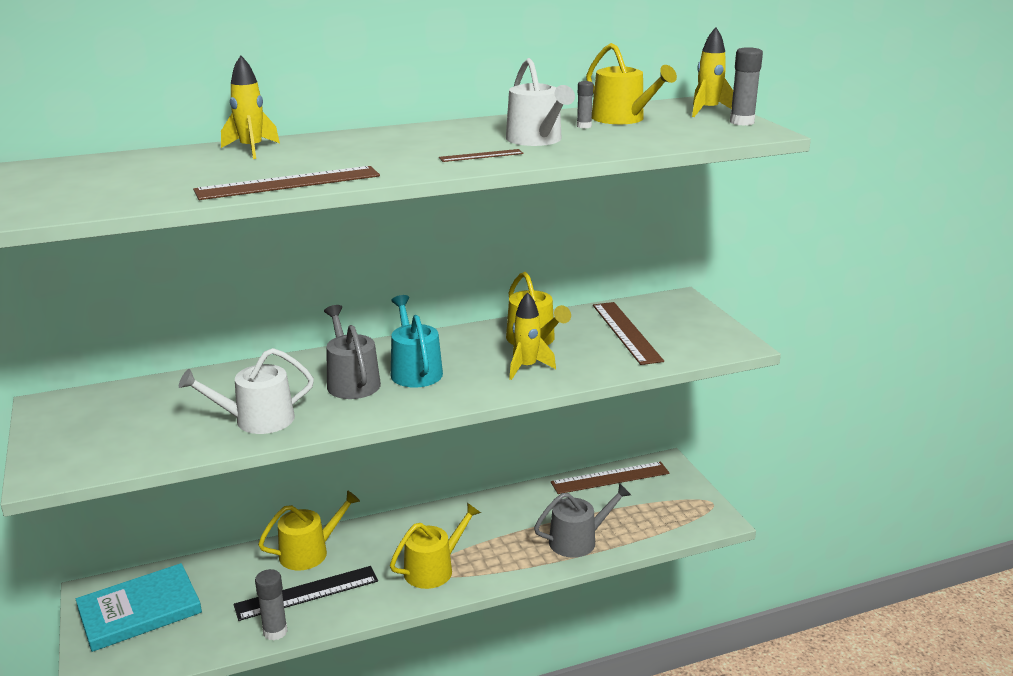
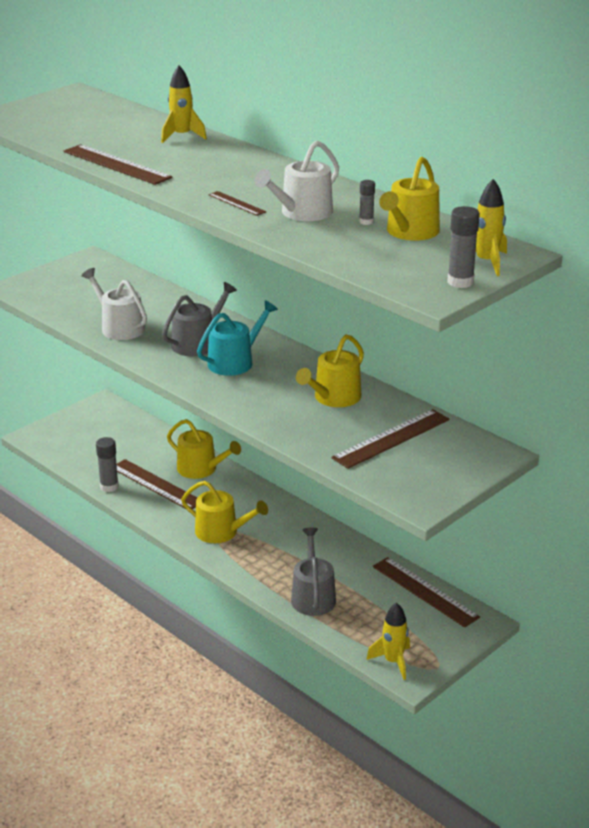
camera: 65 degrees right, 5 degrees up
(140, 611) = (97, 427): turquoise book -> none
(307, 593) = (156, 485): black ruler -> brown ruler
(526, 367) = (280, 406): yellow rocket -> yellow rocket (393, 662)
(578, 540) = (312, 596): grey watering can -> grey watering can turned 135 degrees counterclockwise

